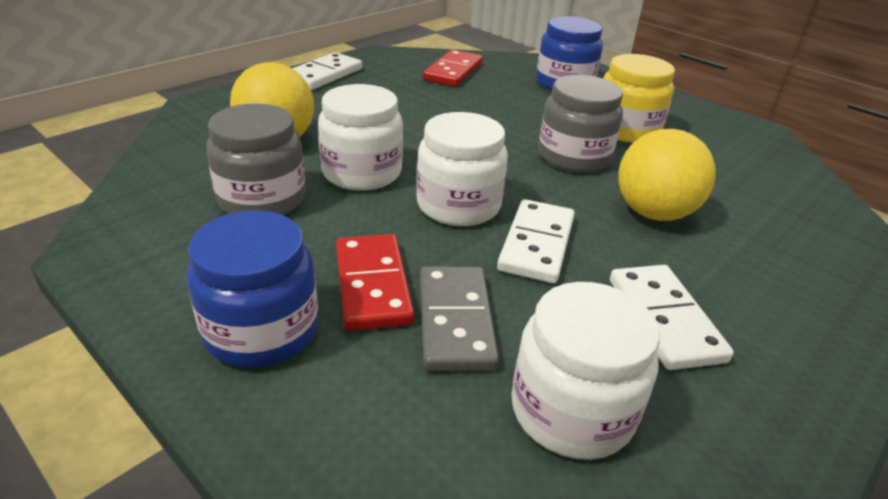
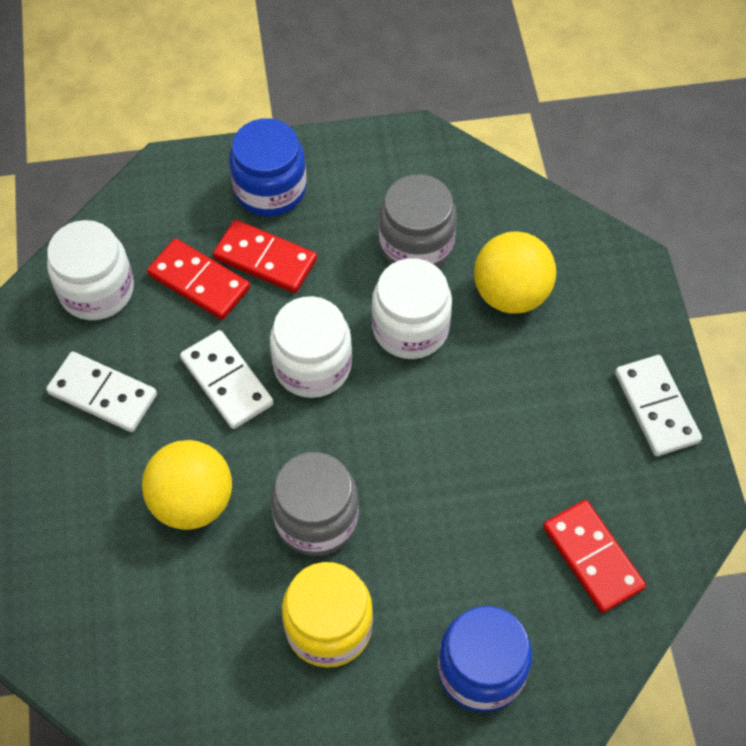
camera: 130 degrees right, 25 degrees up
(455, 321) = (199, 281): grey domino -> red domino

